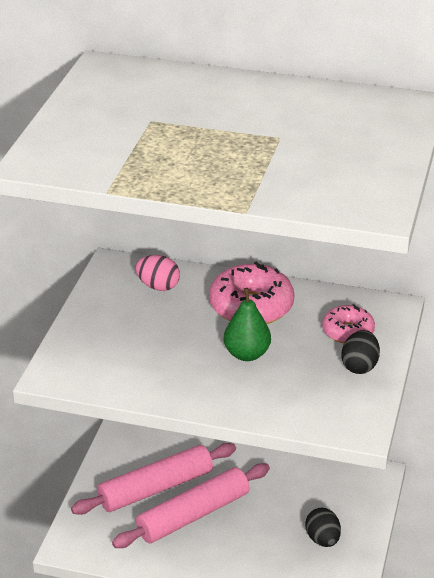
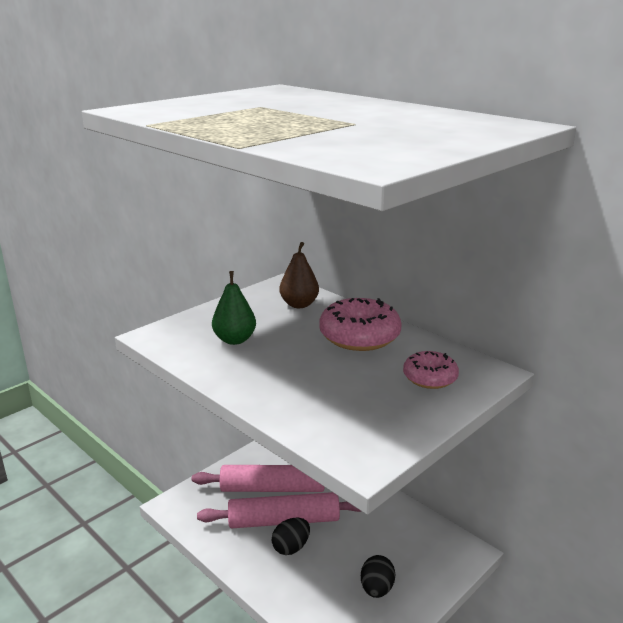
camera: 30 degrees right, 10 degrees down
(158, 286) = (299, 304): pink egg -> brown pear
(247, 354) = (319, 367): green pear -> green pear (235, 340)
(359, 366) = (415, 408): black egg -> black egg (291, 547)

